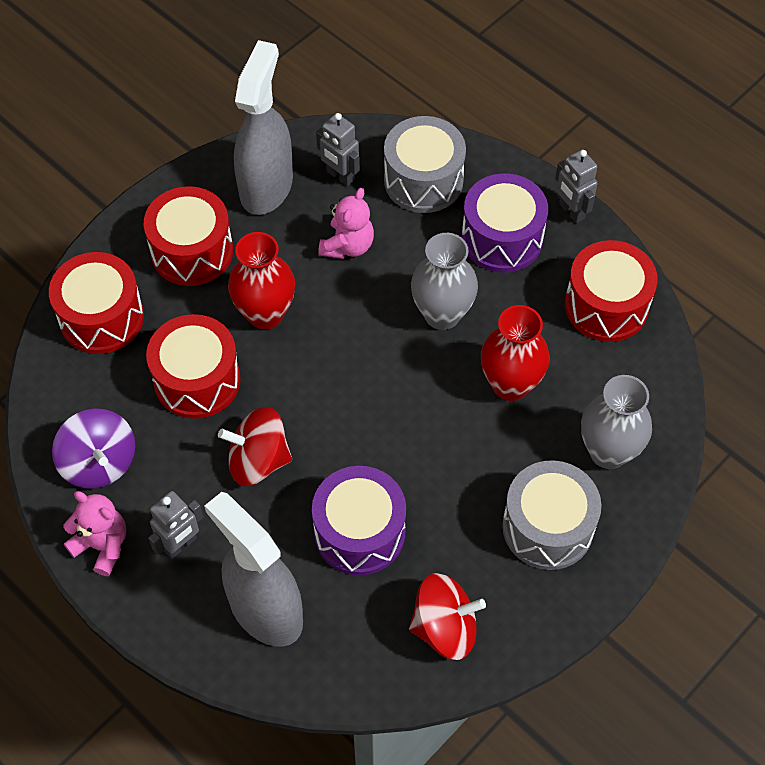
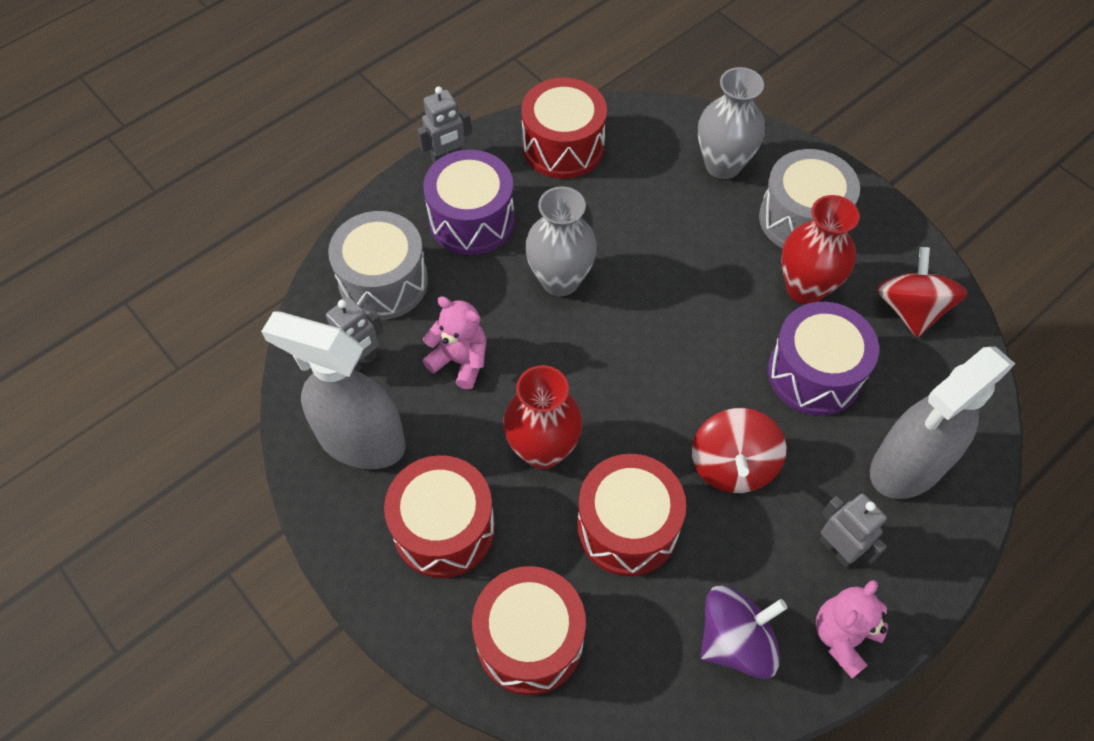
camera: 85 degrees left, 0 degrees up
(510, 384) = (647, 231): red vase -> red vase (805, 288)

